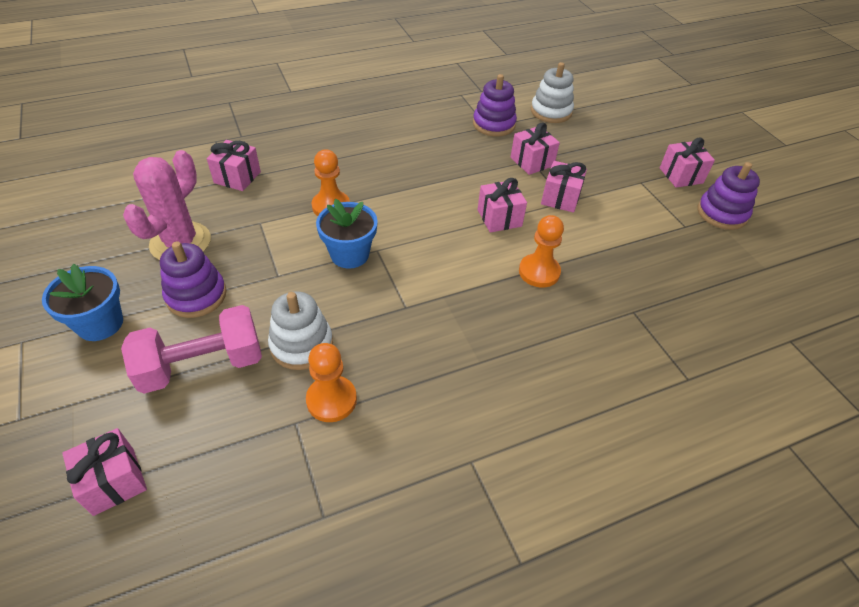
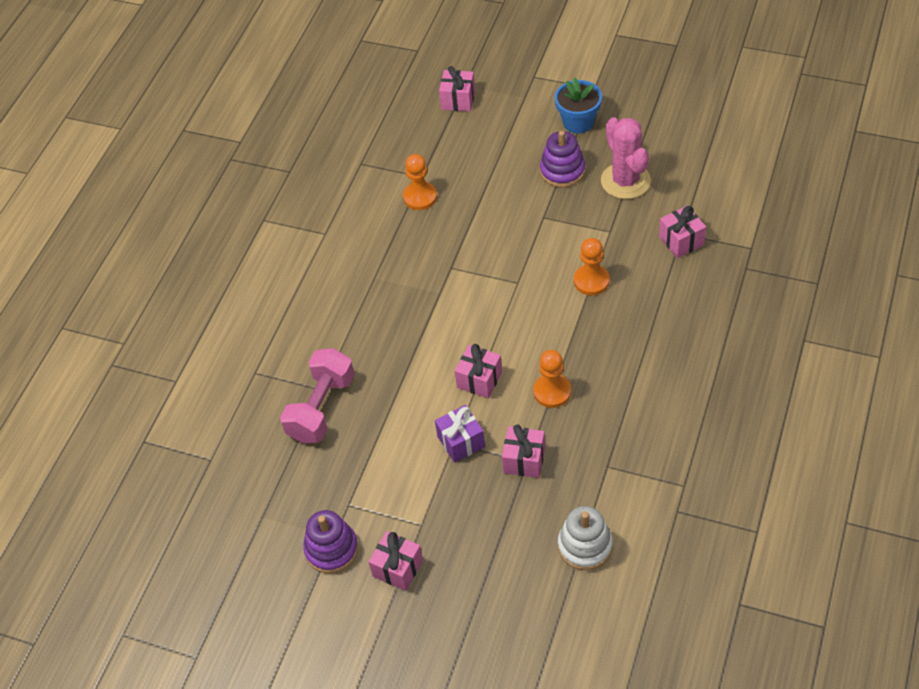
camera: 140 degrees right, 5 degrees up
(202, 365) = (500, 154): pink dumbbell -> pink dumbbell (321, 408)
(301, 345) = (472, 202): white stacking toy -> none
(349, 254) = (527, 264): blue flower pot -> none
(494, 124) = (606, 474): purple stacking toy -> none
(539, 272) = (405, 362): orange pawn -> orange pawn (552, 392)
(560, 198) = (461, 442): pink gift -> purple gift

